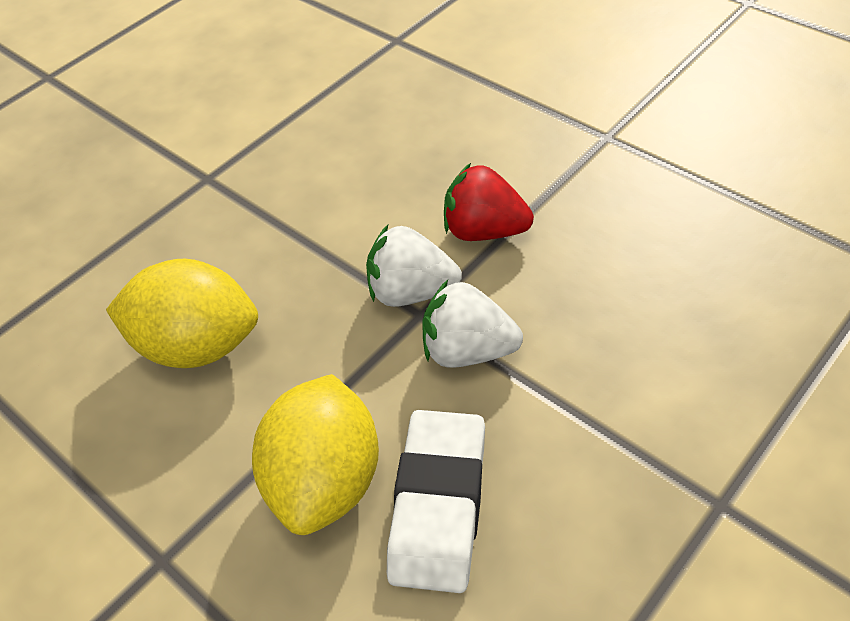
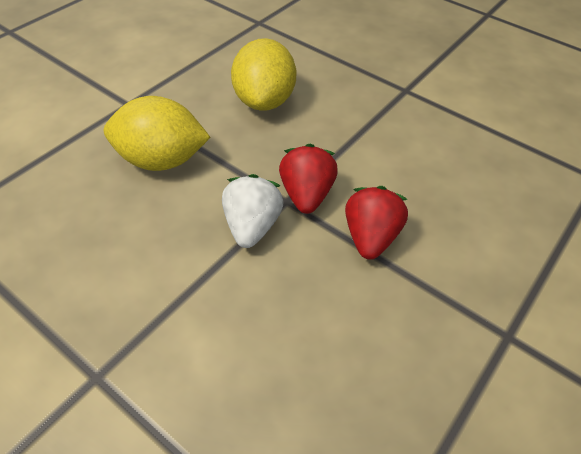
camera: 80 degrees right, 0 degrees up
(411, 292) = (306, 195): white strawberry -> red strawberry
(439, 504) = (134, 211): white eraser -> none

